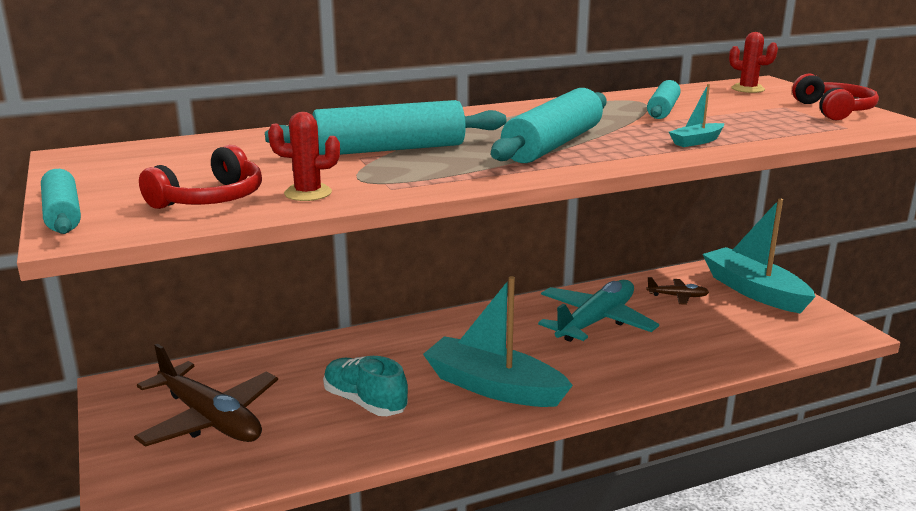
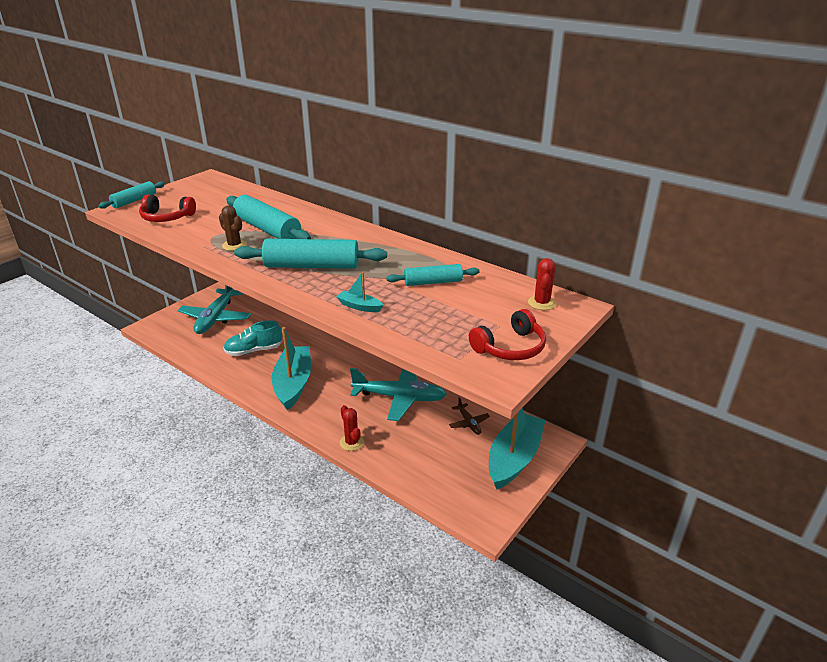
camera: 60 degrees right, 10 degrees up
(210, 419) = (216, 318): brown plane -> turquoise plane
(308, 193) = (185, 232): red cactus -> red cactus (351, 442)
(365, 402) = (254, 351): turquoise shoe -> turquoise shoe turned 120 degrees counterclockwise
(419, 171) = (234, 245): none -> brown cactus

